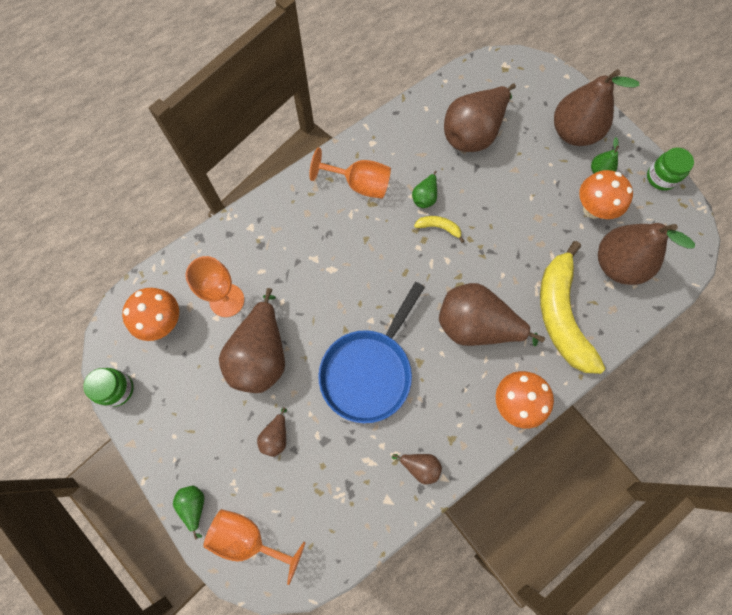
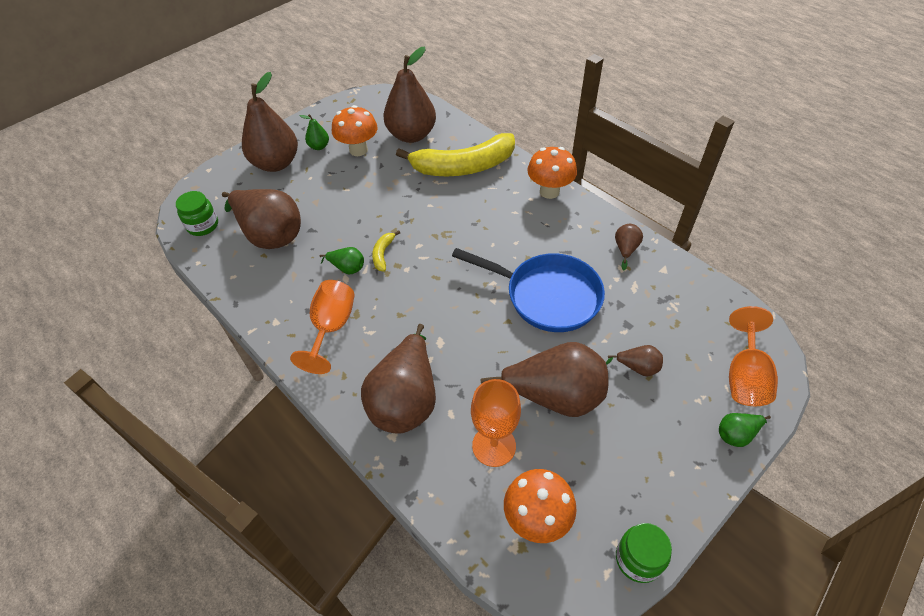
camera: 95 degrees left, 20 degrees down
(476, 326) = (484, 220): brown pear -> brown pear (406, 400)
(661, 177) = (326, 111): green jar -> green jar (203, 225)

